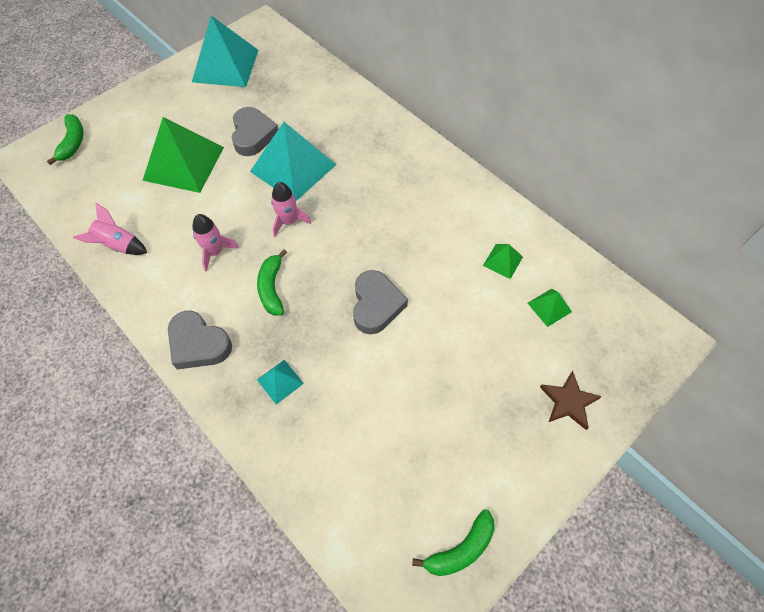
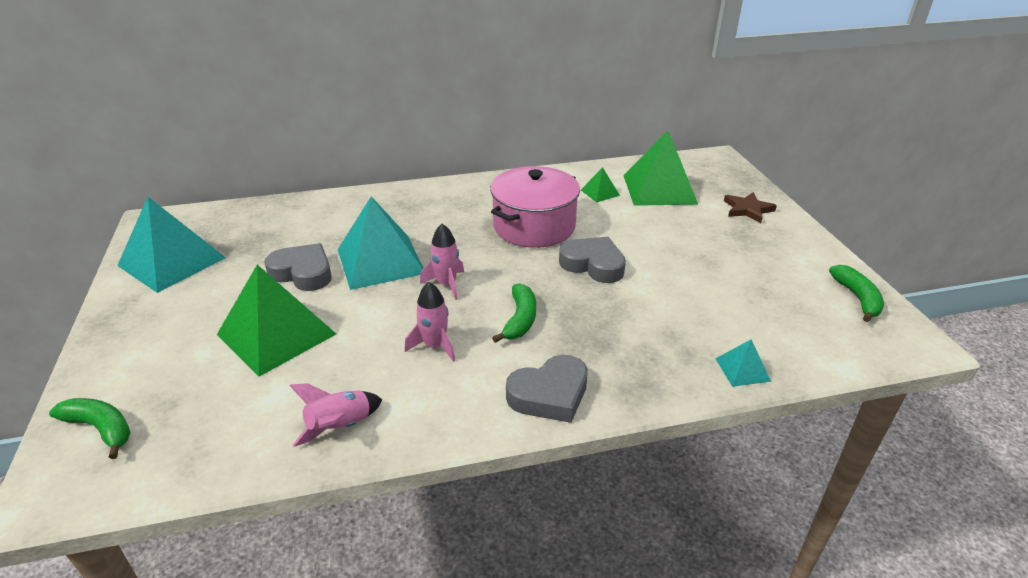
camera: 60 degrees left, 25 degrees down
(272, 288) = (520, 320): green banana -> green banana turned 105 degrees counterclockwise
(280, 381) = (638, 348): turquoise pyramid -> turquoise pyramid (742, 369)
(406, 238) = (534, 226): none -> pink pot
(549, 307) = (659, 189): green pyramid -> green pyramid, size x2.23

